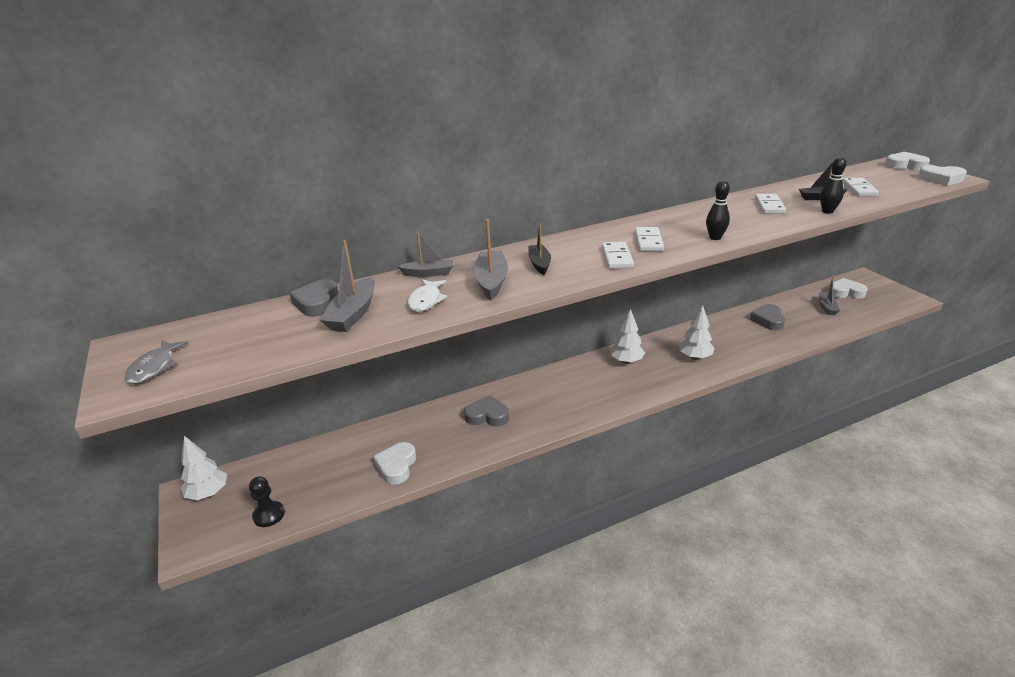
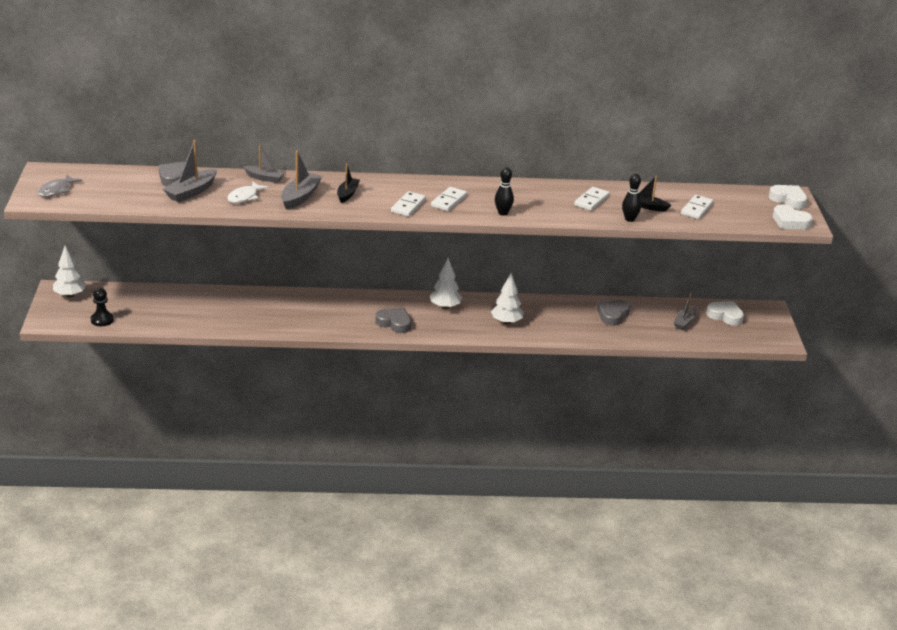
camera: 20 degrees right, 0 degrees up
(396, 466) = (203, 319): white heart -> none
(487, 416) = (294, 309): grey heart -> grey heart (394, 323)

